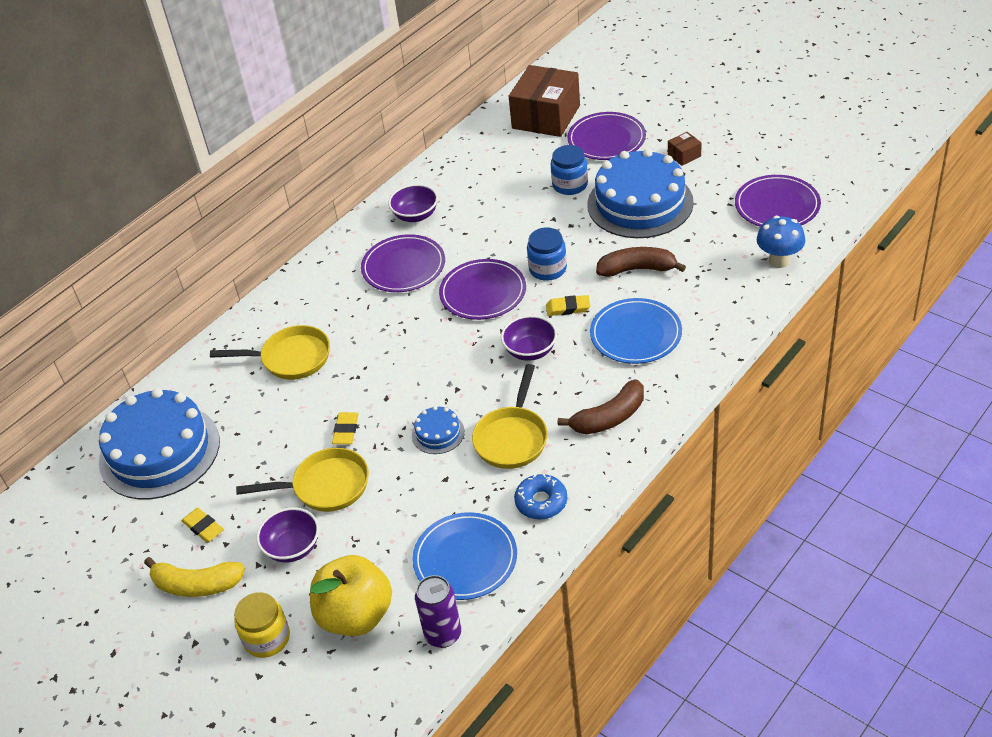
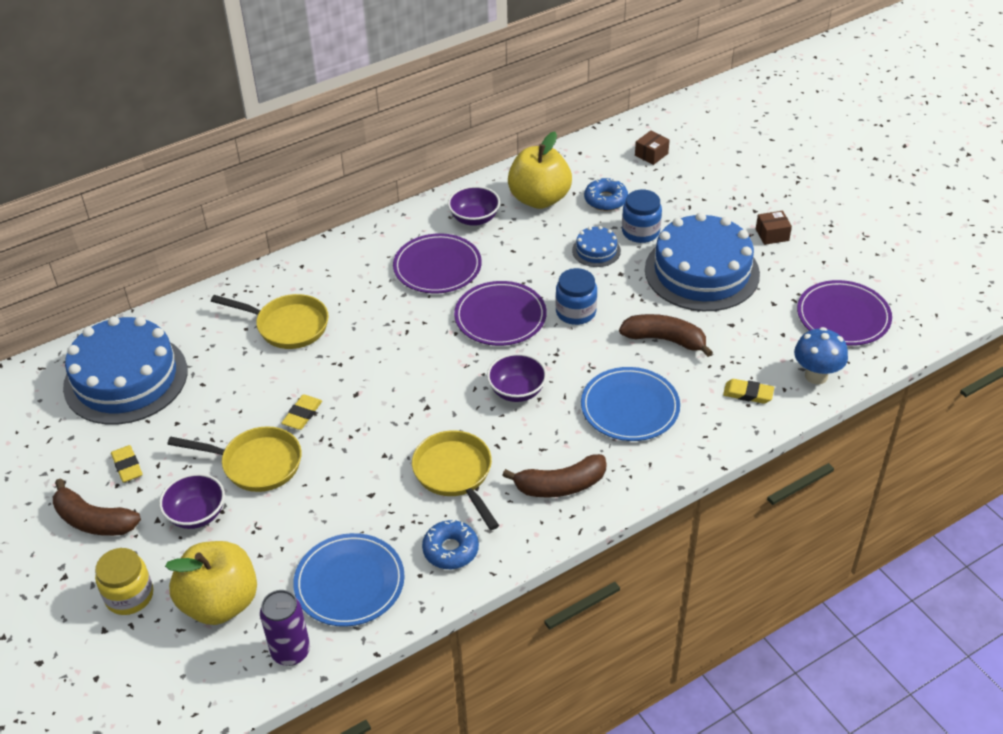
camera: 15 degrees right, 0 degrees up
(196, 585) = (93, 520): yellow banana -> brown banana
(438, 433) = (387, 446): blue cake -> blue cake (596, 250)
(466, 182) = (539, 199): none -> yellow apple
(512, 438) = (455, 474): yellow pan -> yellow pan turned 120 degrees clockwise
(525, 166) = (605, 200): none -> blue donut
(546, 117) = (651, 154): brown box -> brown box, size x0.42
(568, 308) = (576, 359): yellow eraser -> yellow eraser (748, 394)
(606, 139) = (700, 195): purple plate -> none

